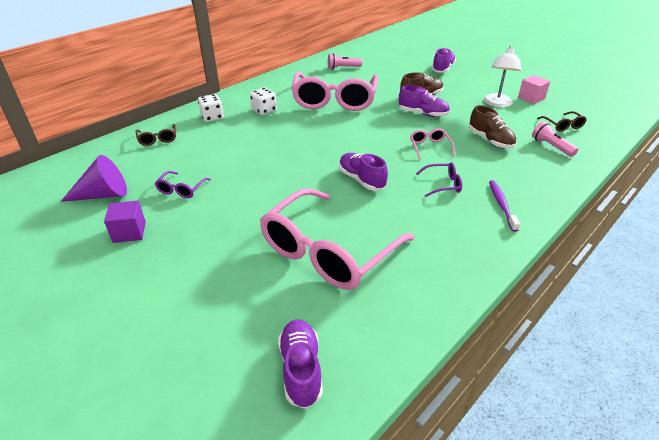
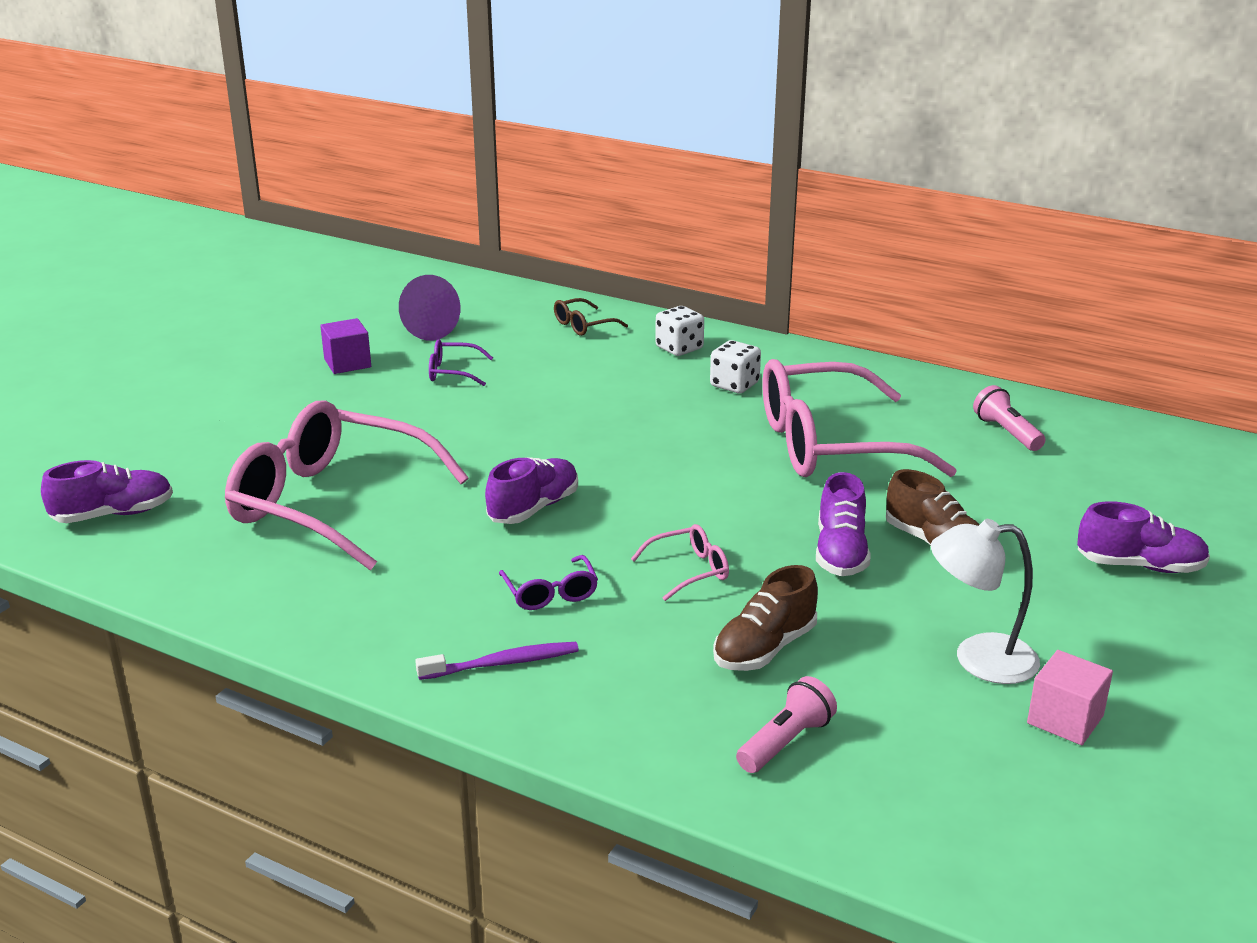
camera: 75 degrees right, 10 degrees down
(562, 126) = (920, 770): brown glasses -> none

